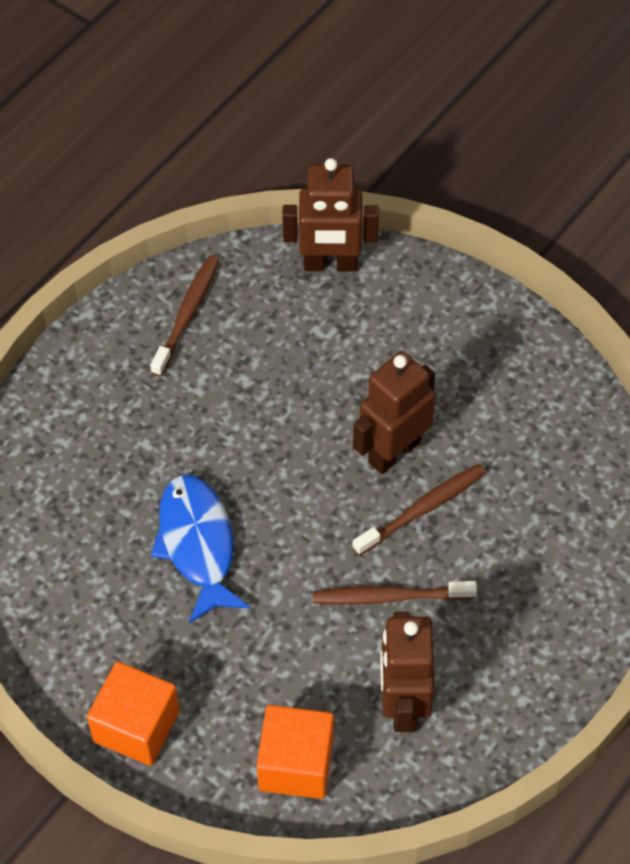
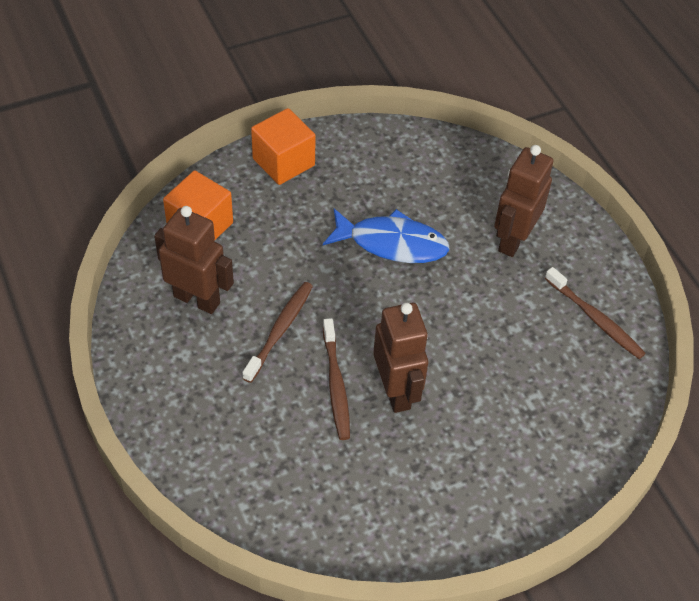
camera: 115 degrees right, 5 degrees down
(330, 264) = (599, 435): brown robot -> brown robot (513, 239)

